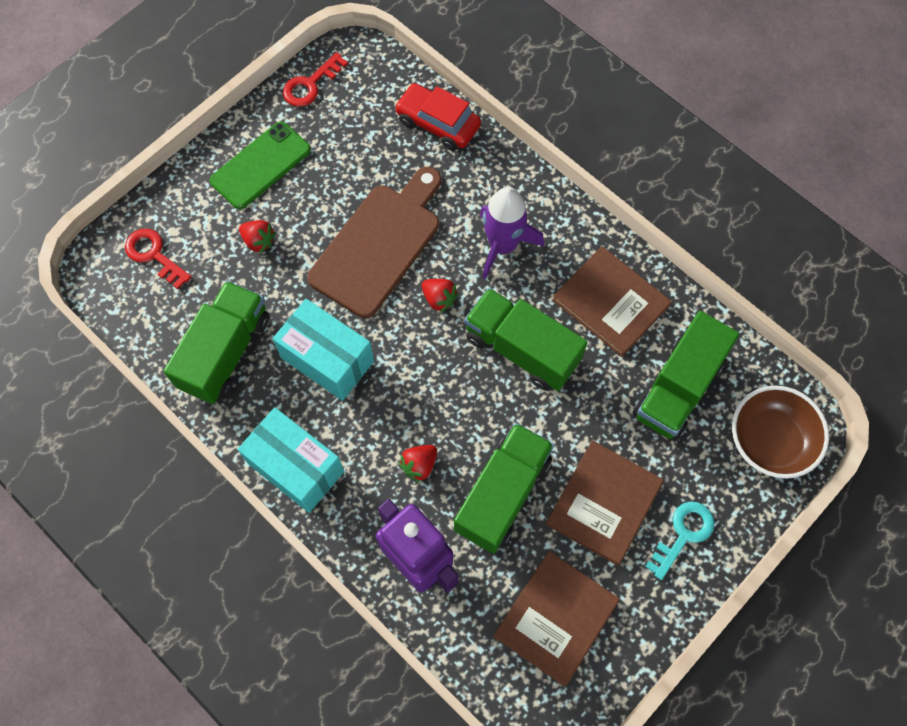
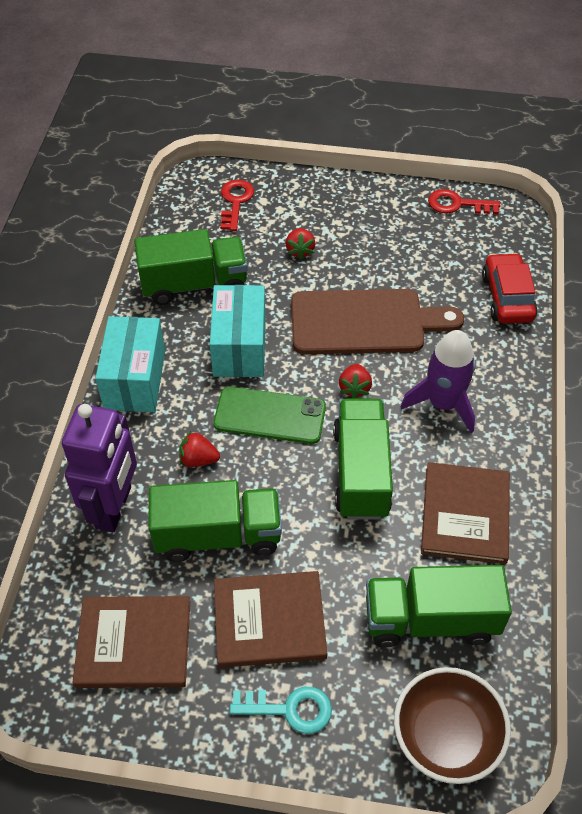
camera: 55 degrees right, 15 degrees down
(261, 165) = (362, 216): green phone -> green phone (270, 416)

